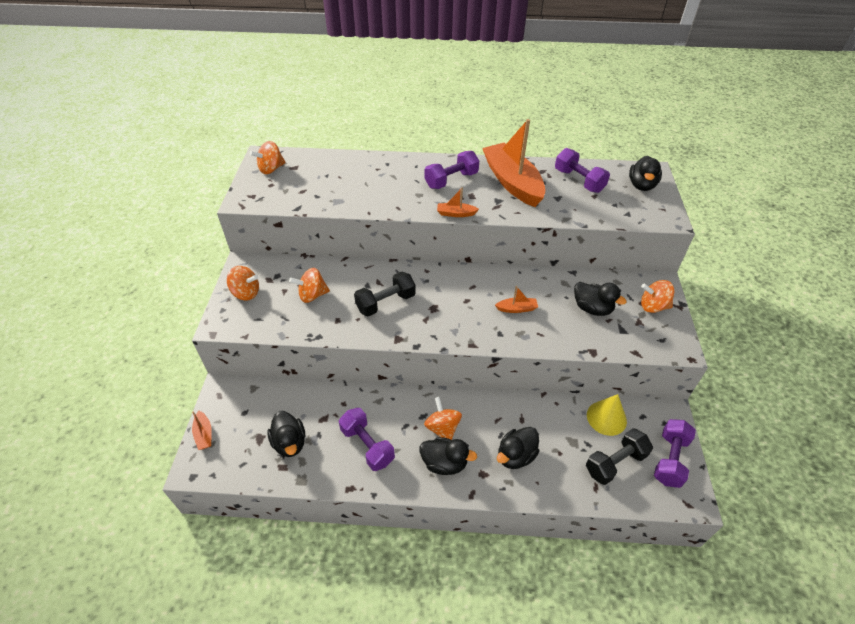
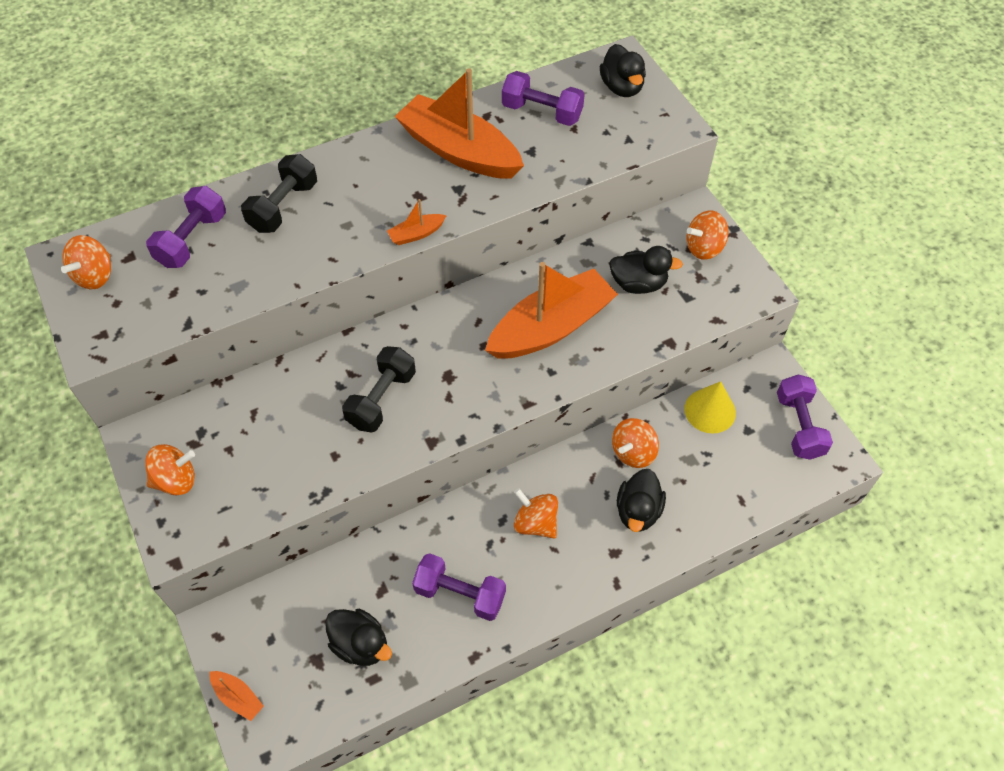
camera: 30 degrees left, 10 degrees up
(312, 295) = (274, 437): orange spinning top -> orange spinning top (633, 452)
(444, 463) = (564, 564): black duck -> none
(451, 180) = (375, 182): purple dumbbell -> purple dumbbell (192, 240)
(517, 309) = (551, 327): orange boat -> orange boat, size x2.45
(615, 463) = (746, 460): black dumbbell -> black dumbbell (283, 206)

